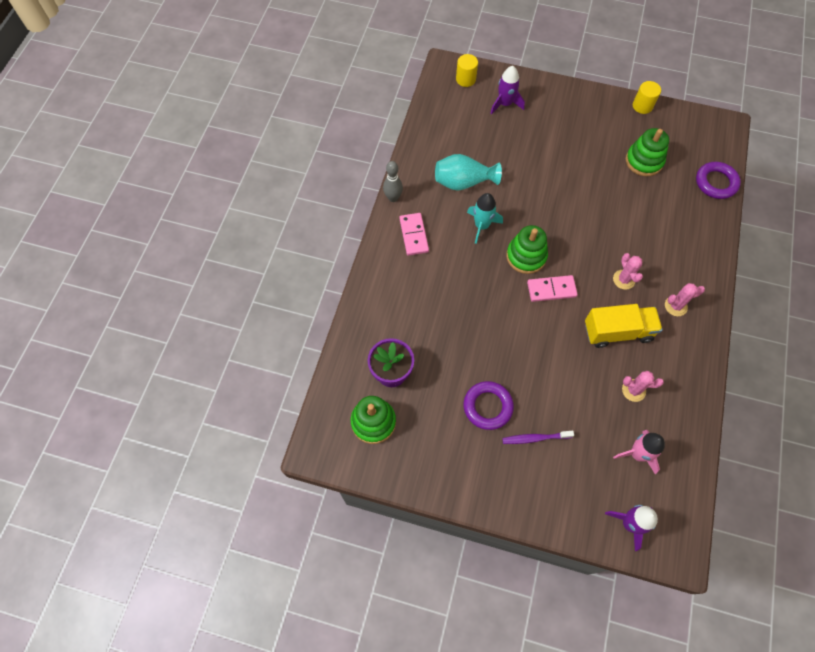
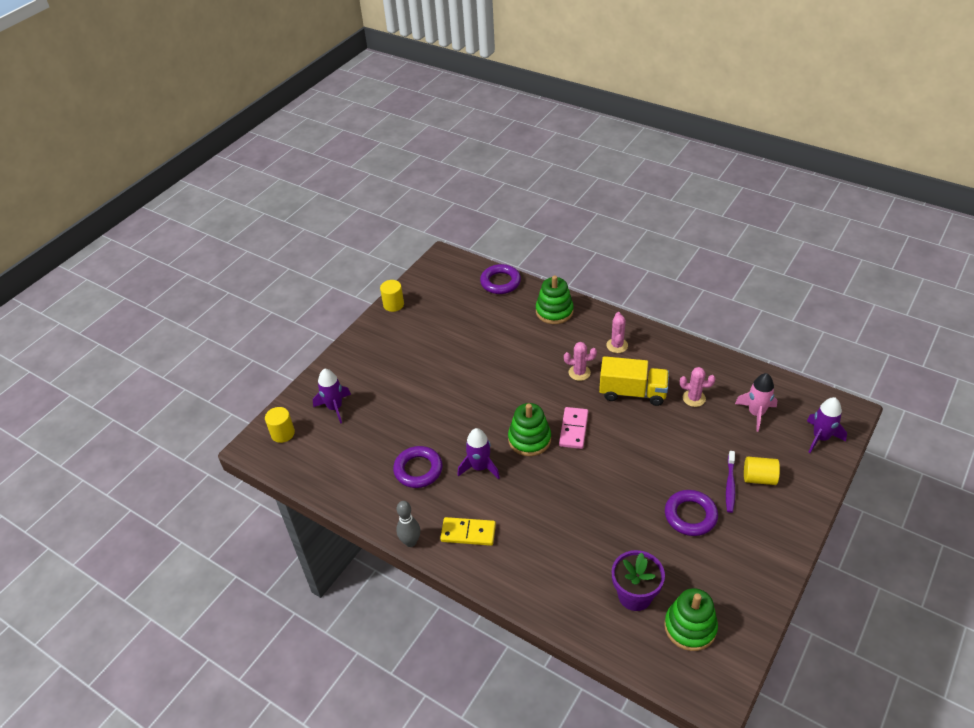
camera: 70 degrees left, 20 degrees down
(413, 235) = (468, 533): pink domino -> yellow domino
(463, 182) = (418, 470): turquoise vase -> purple ring
(481, 226) = (479, 467): turquoise rocket -> purple rocket
(553, 465) = (759, 478): none -> yellow cylinder
(617, 332) = (632, 392): yellow truck -> yellow truck turned 90 degrees clockwise
(633, 390) = (694, 398): pink cactus -> pink cactus turned 75 degrees clockwise
(644, 161) = (456, 322): green stacking toy -> green stacking toy (554, 311)

